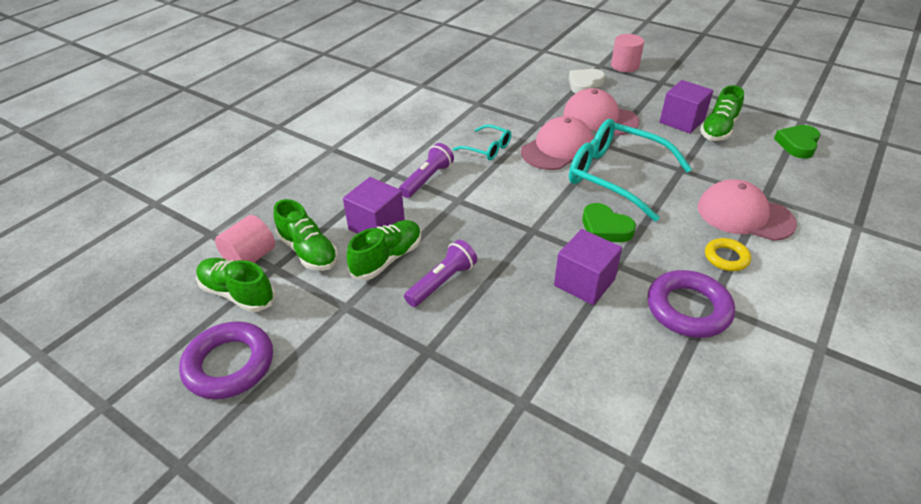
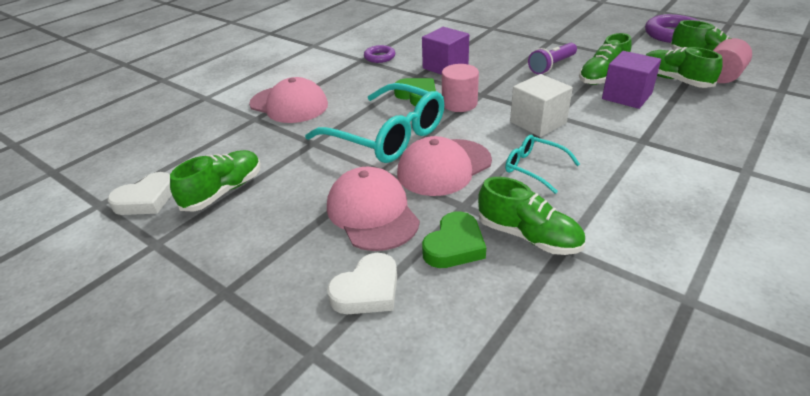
camera: 175 degrees left, 5 degrees down
(427, 179) = (597, 134): purple flashlight -> none
(477, 191) = (538, 122): none -> white cube
(497, 108) = (528, 236): none -> green shoe
(599, 118) = (372, 213): pink cap -> pink cap turned 150 degrees counterclockwise
(624, 66) = (261, 349): pink cylinder -> pink cylinder (459, 103)
(682, 121) = (260, 205): purple cube -> none
(688, 309) = (379, 57): purple ring -> purple ring, size x0.57
(726, 258) = (331, 79): yellow ring -> none
(771, 123) = (146, 199): none -> white heart
(797, 144) = (153, 169): green heart -> green heart (454, 246)

